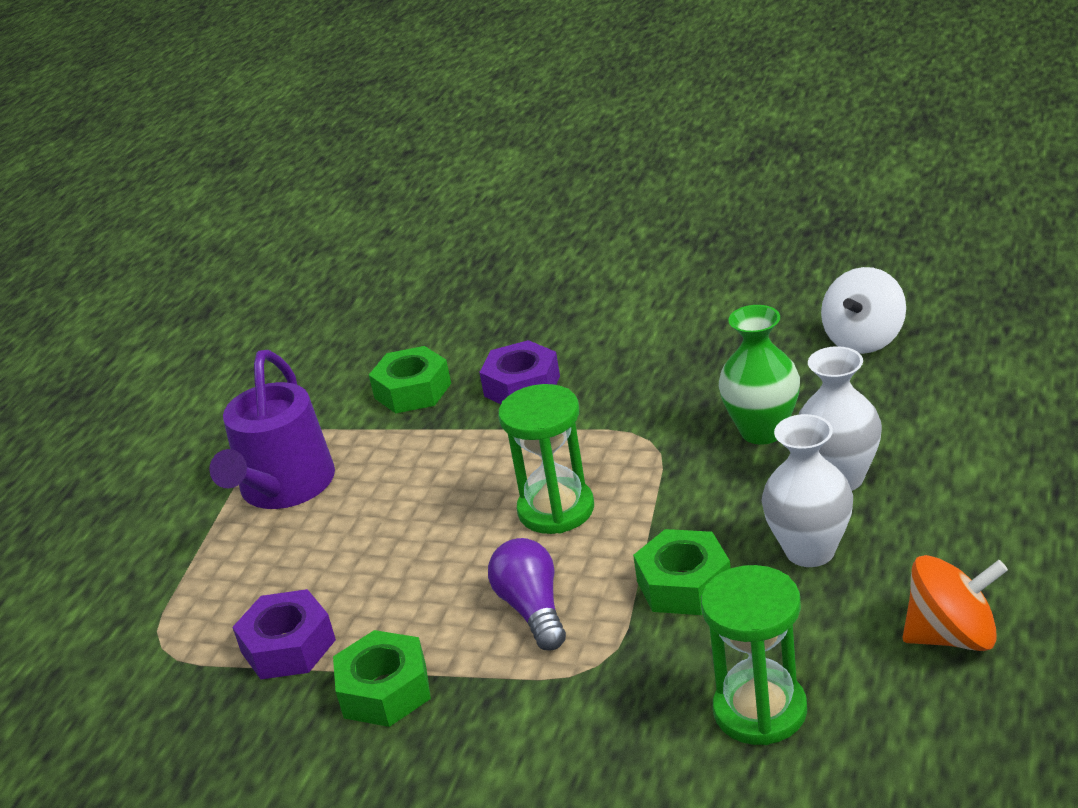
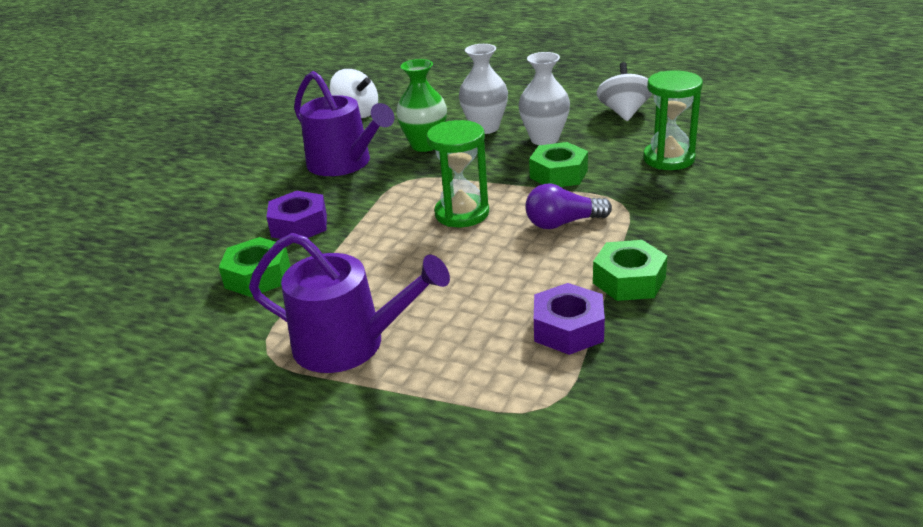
camera: 85 degrees left, 0 degrees up
(691, 374) = (344, 163): none -> purple watering can
(952, 636) = (624, 112): orange spinning top -> white spinning top

